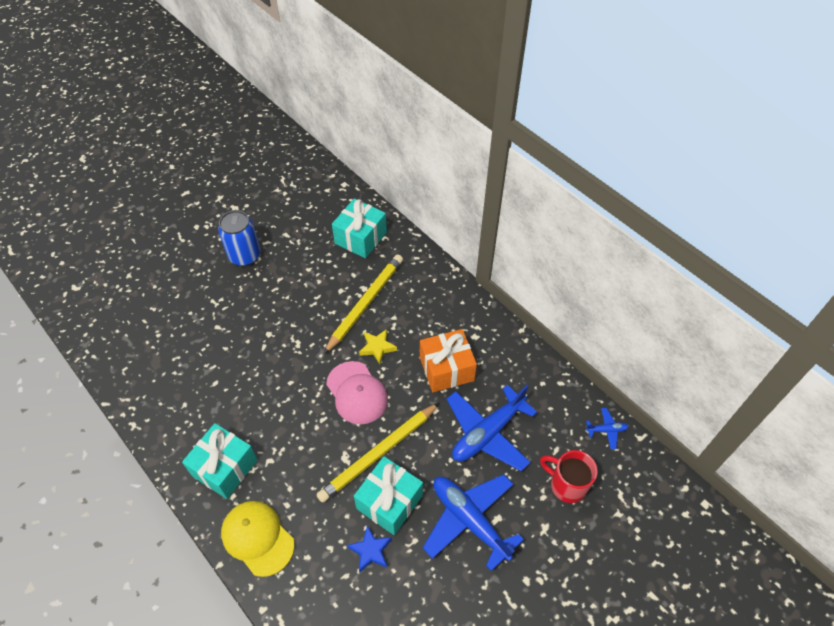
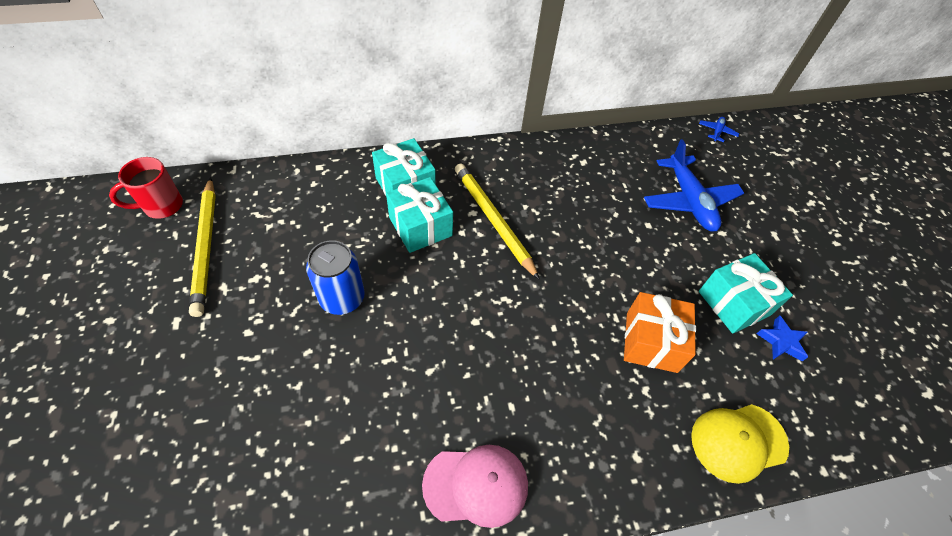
camera: 65 degrees left, 0 degrees up
(225, 468) = (636, 442): turquoise gift -> turquoise gift (420, 226)
(357, 393) = (598, 275): pink cap -> pink cap (476, 485)
(377, 347) = (554, 234): yellow star -> none
(378, 453) = (677, 288): yellow pencil -> yellow pencil (206, 247)
(446, 369) = (608, 196): orange gift -> orange gift (651, 342)
(469, 520) = (771, 253): blue plane -> none
(566, 485) = (757, 178): red mug -> red mug (162, 206)

